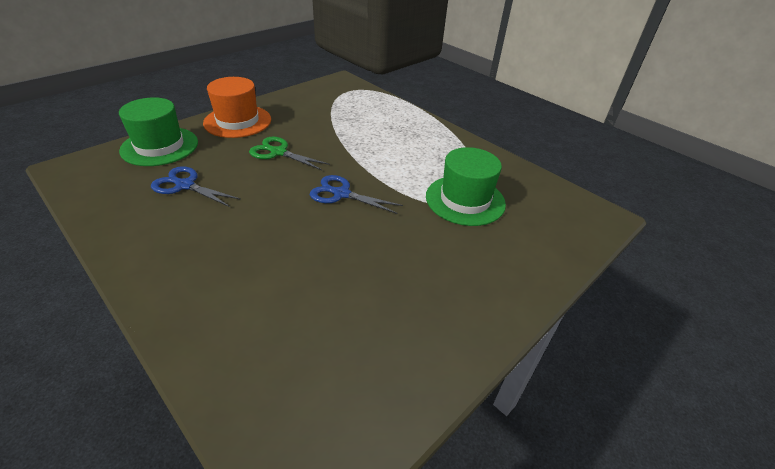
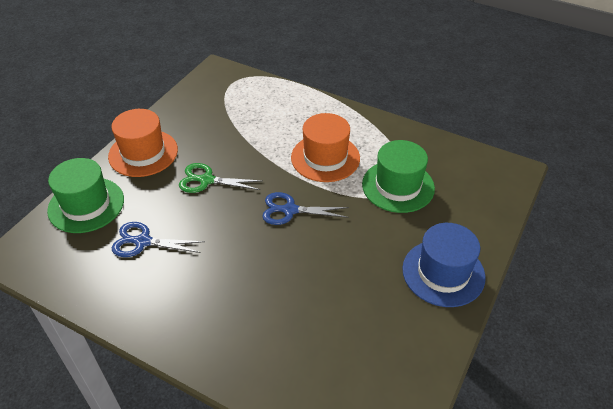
camera: 15 degrees left, 5 degrees up
(402, 160) = (325, 158): none -> orange hat
(479, 294) = (443, 273): none -> blue hat

